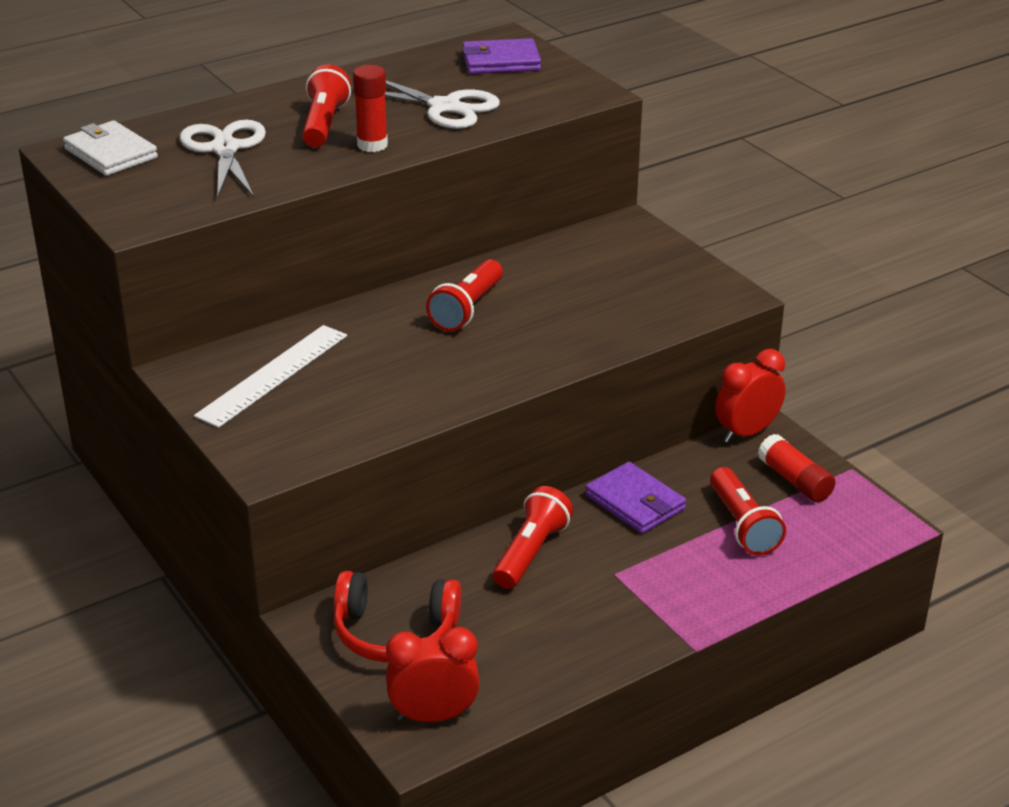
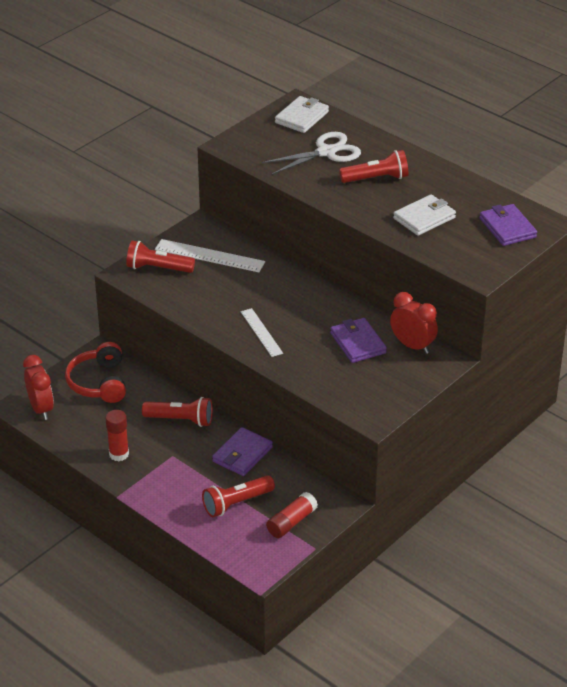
camera: 75 degrees right, 5 degrees up
(372, 145) = (358, 201): red glue stick -> red glue stick (119, 454)
(445, 107) = (424, 218): white scissors -> white wallet
(467, 309) = (307, 311): red flashlight -> red flashlight (157, 268)
(499, 356) = (261, 332): none -> white ruler
(563, 281) = (358, 343): none -> purple wallet
(746, 433) = (335, 495): red clock -> red clock (412, 346)

